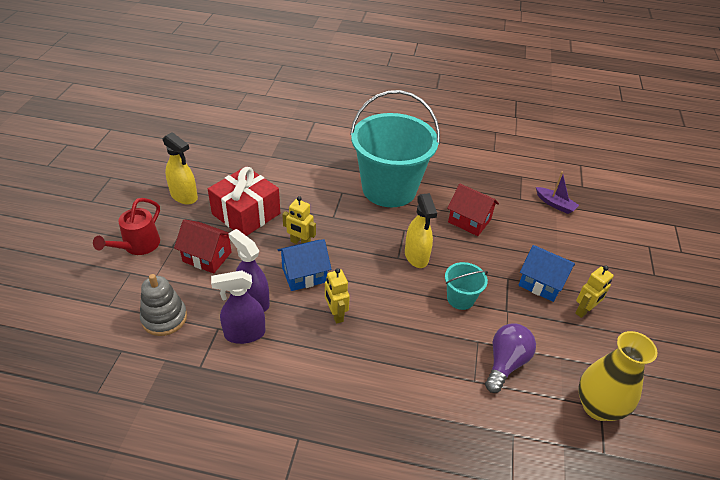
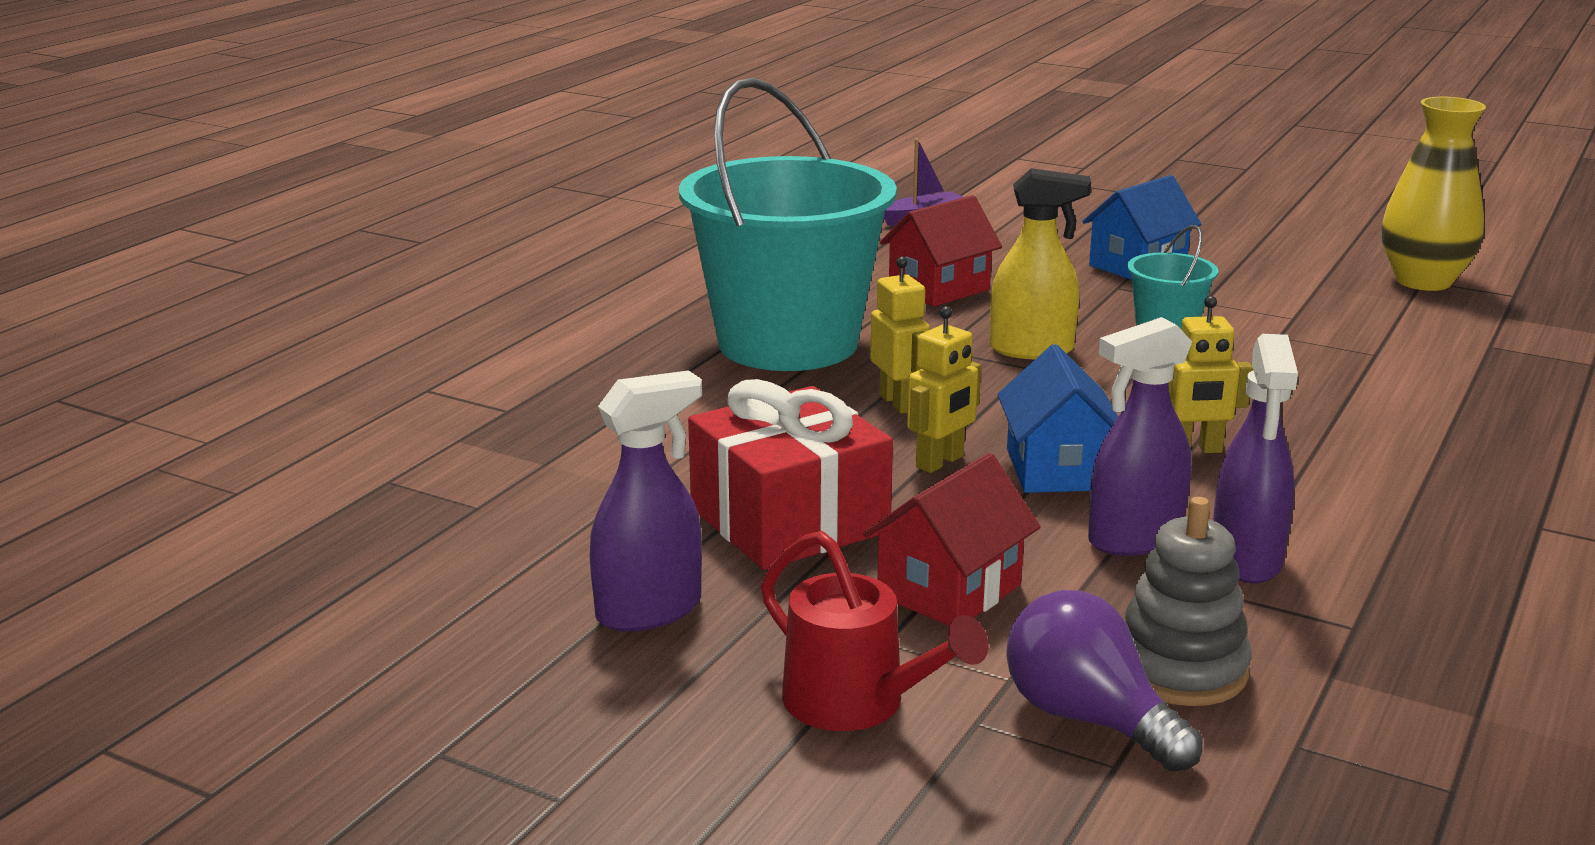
camera: 70 degrees left, 20 degrees down
(184, 196) = (650, 610): yellow spray bottle -> purple spray bottle
(505, 363) = (1333, 324): purple light bulb -> purple light bulb (1088, 719)
(584, 310) = (1211, 250): yellow robot -> yellow robot (898, 403)

